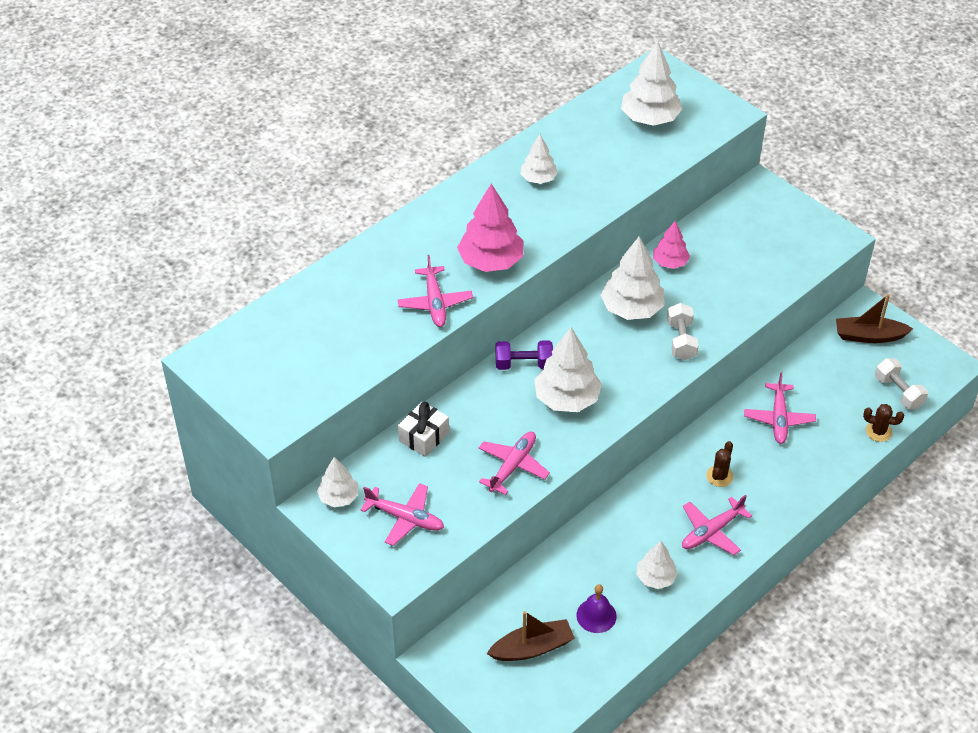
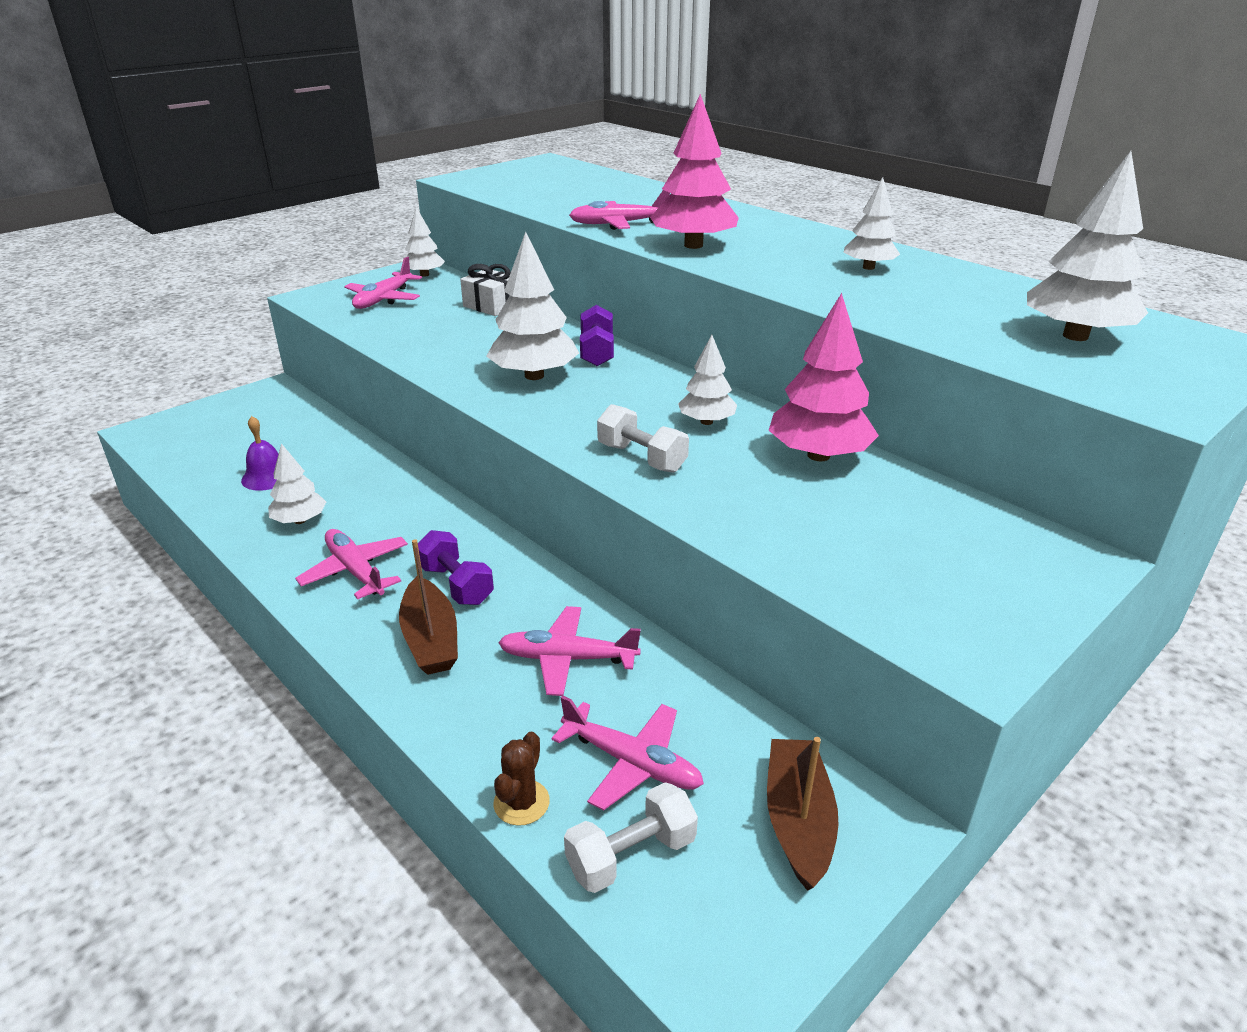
camera: 90 degrees right, 15 degrees down
(512, 466) = (433, 346): pink plane -> pink plane (631, 763)
(532, 648) = (248, 438): brown boat -> brown boat (431, 639)
(631, 309) = (706, 421): white tree -> white tree, size x0.59
(670, 262) = (818, 455): pink tree -> pink tree, size x1.69
(681, 340) = (641, 458): white dumbbell -> white dumbbell turned 45 degrees clockwise
(719, 476) = (456, 584): brown cactus -> purple dumbbell

